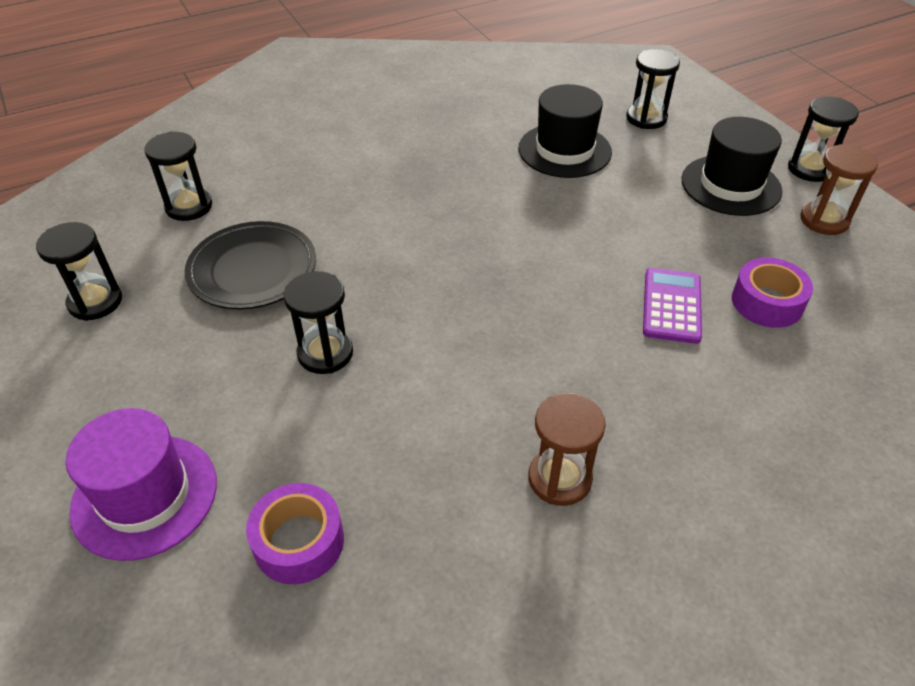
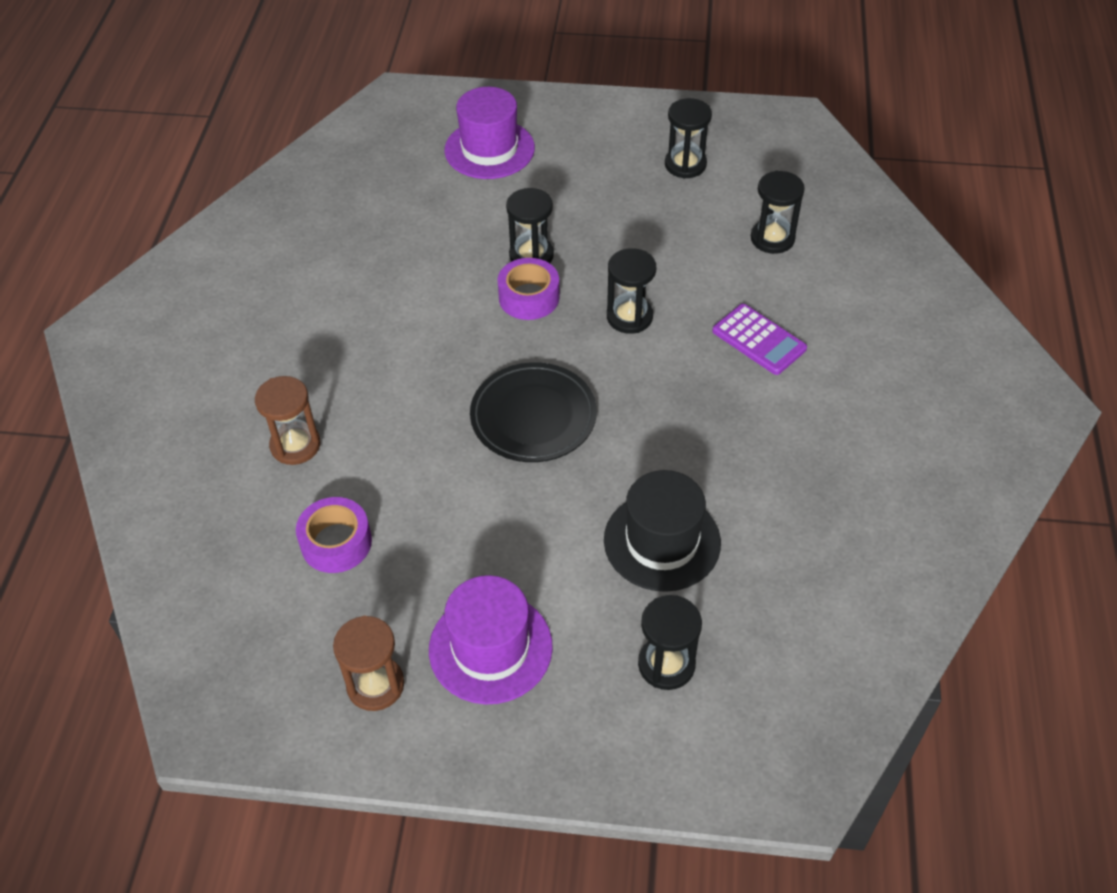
camera: 125 degrees right, 5 degrees up
(253, 270) = (655, 249): black plate -> black plate (533, 416)
(299, 541) = (400, 195): purple tape -> purple tape (529, 297)
(559, 478) = (326, 317): brown hourglass -> brown hourglass (295, 445)
(671, 306) = (393, 474): purple calculator -> purple calculator (759, 340)
(731, 185) = (490, 648): black hat -> purple hat
(810, 169) = (451, 753): black hourglass -> black hourglass (629, 317)

